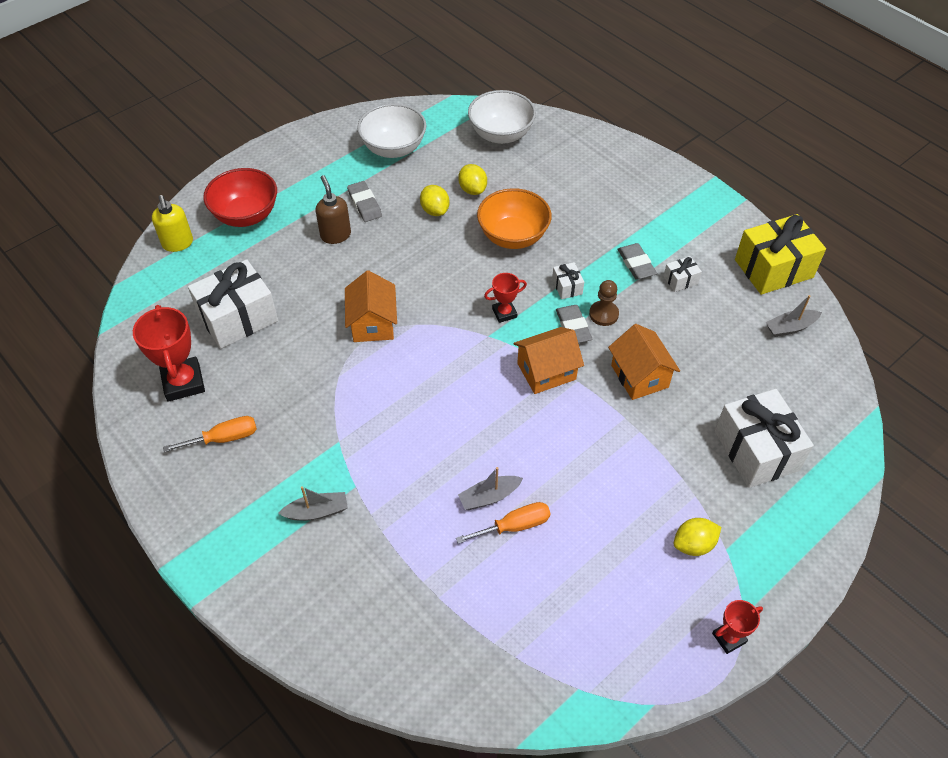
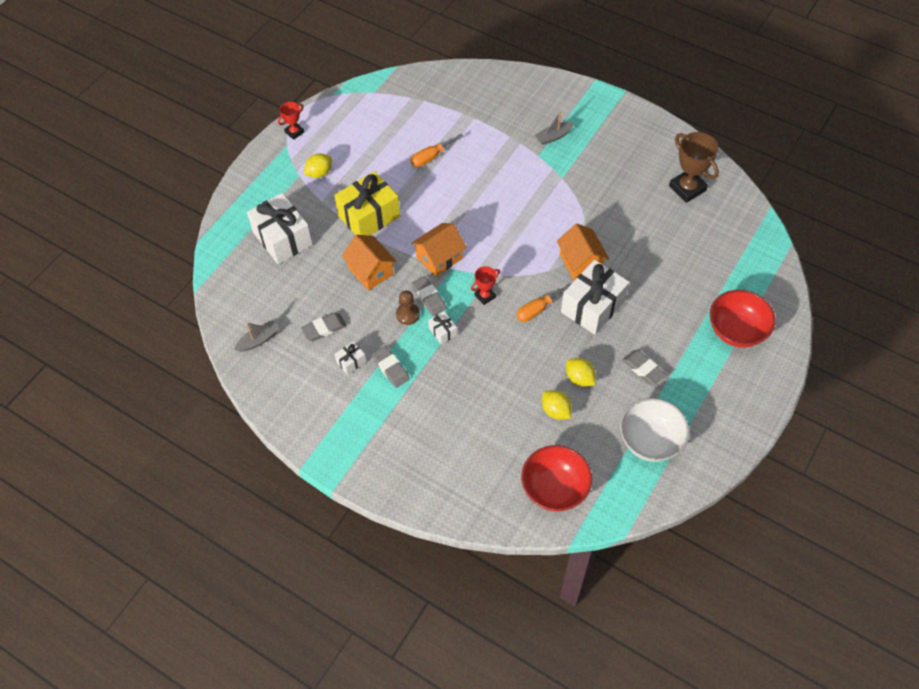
camera: 165 degrees right, 5 degrees up
(178, 243) = (771, 290): yellow soap dispenser -> none
(183, 382) = (687, 188): red trophy -> brown trophy
(224, 438) = (636, 162): orange screwdriver -> orange screwdriver (537, 309)
(238, 318) = (682, 242): white gift -> white gift (592, 306)
(335, 235) = (651, 331): brown soap dispenser -> none
(489, 497) = (452, 169): grey boat -> none
(501, 134) = (554, 489): white bowl -> red bowl
(513, 236) = (502, 369): orange bowl -> none
(708, 322) = (324, 328): none -> grey eraser
(773, 268) = (273, 394): yellow gift -> yellow gift (369, 216)

